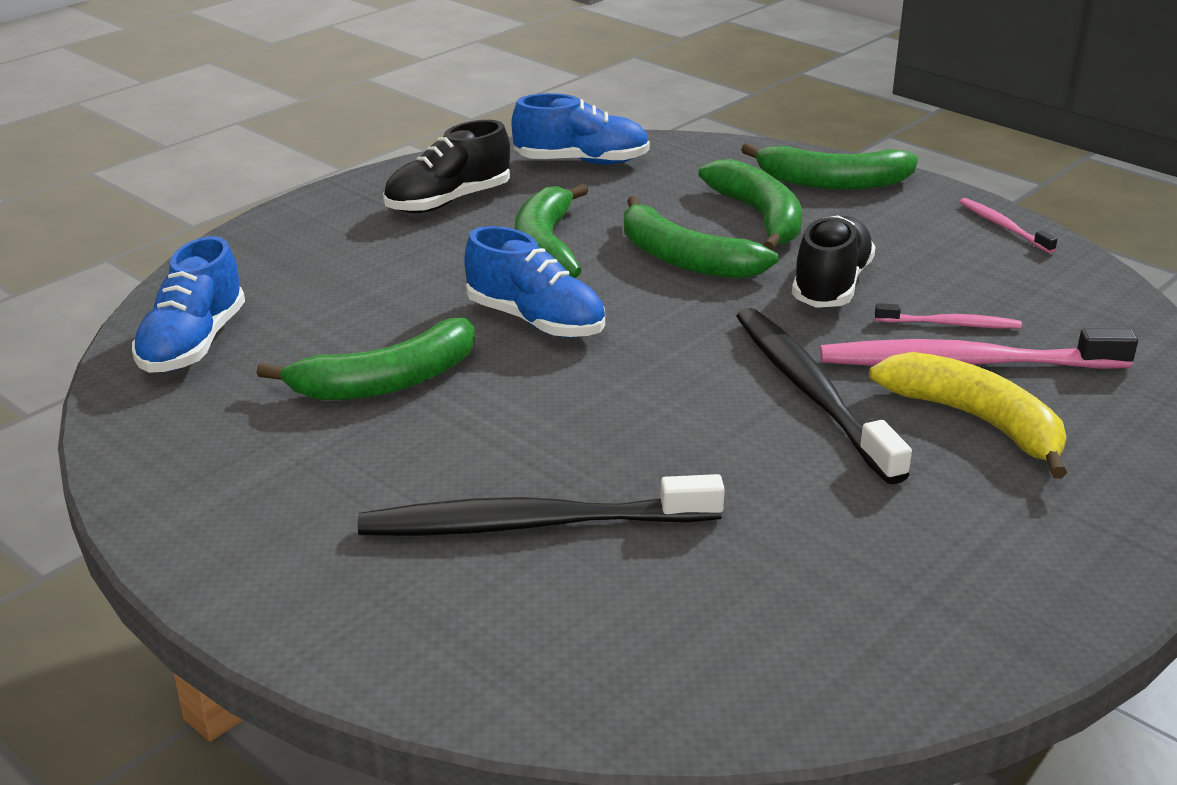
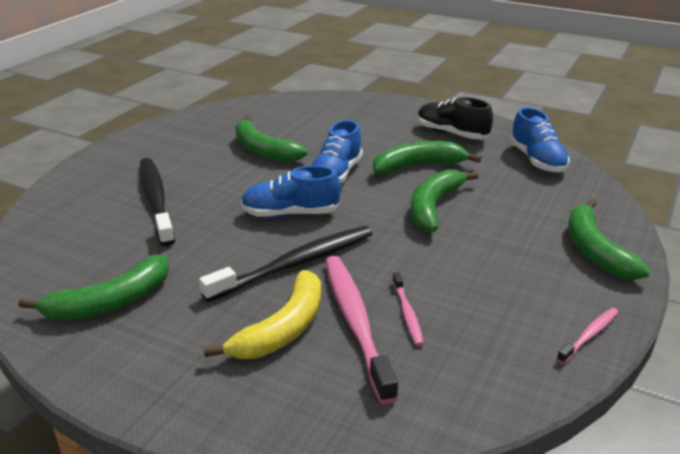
camera: 75 degrees right, 0 degrees up
(193, 344) = (278, 108): blue shoe -> blue shoe (290, 213)
(759, 217) = (512, 226): green banana -> green banana (110, 302)
(831, 285) = (433, 261): black shoe -> none

